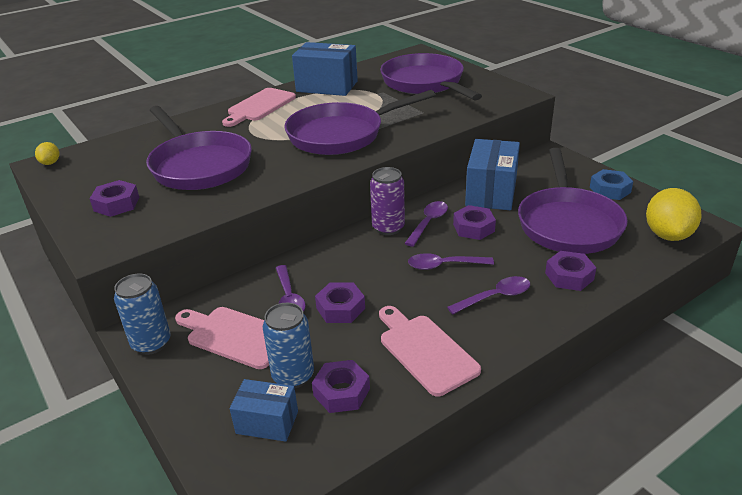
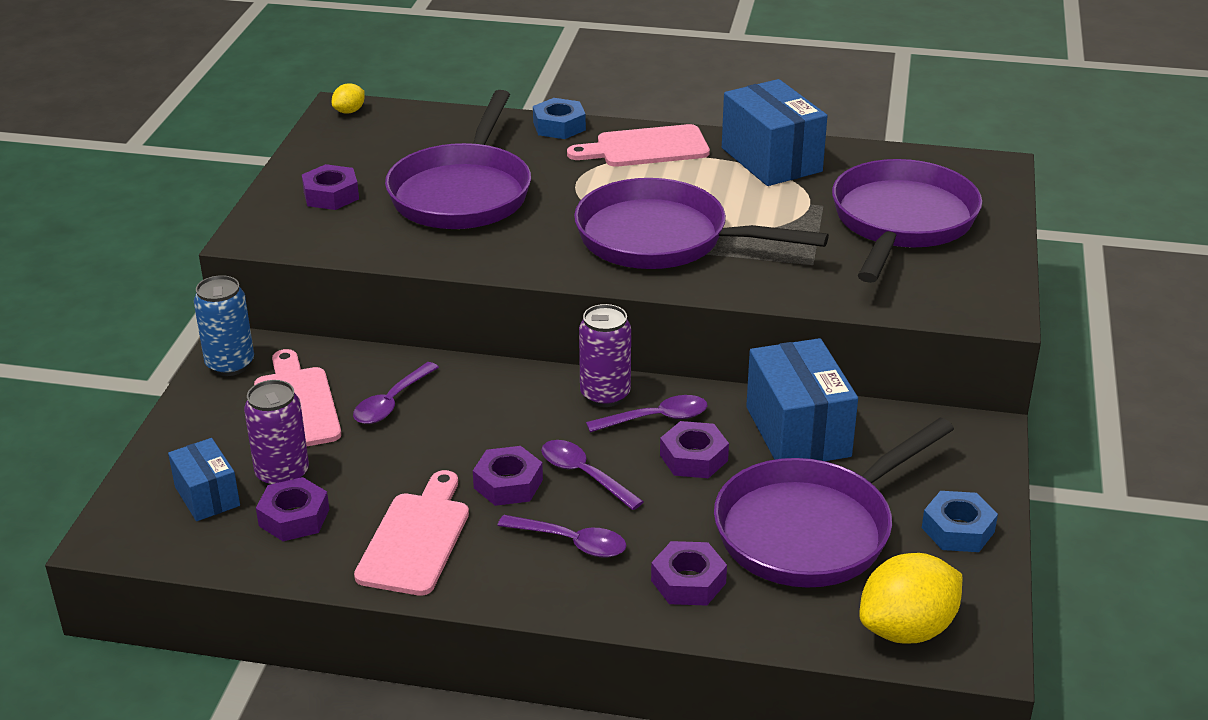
camera: 45 degrees right, 0 degrees up
(196, 117) = (559, 126): none -> blue nut
(293, 376) = (282, 474): blue can -> purple can
(340, 308) = (416, 445): purple nut -> purple nut (508, 484)
(491, 192) = (798, 431): blue box -> blue box turned 75 degrees counterclockwise

